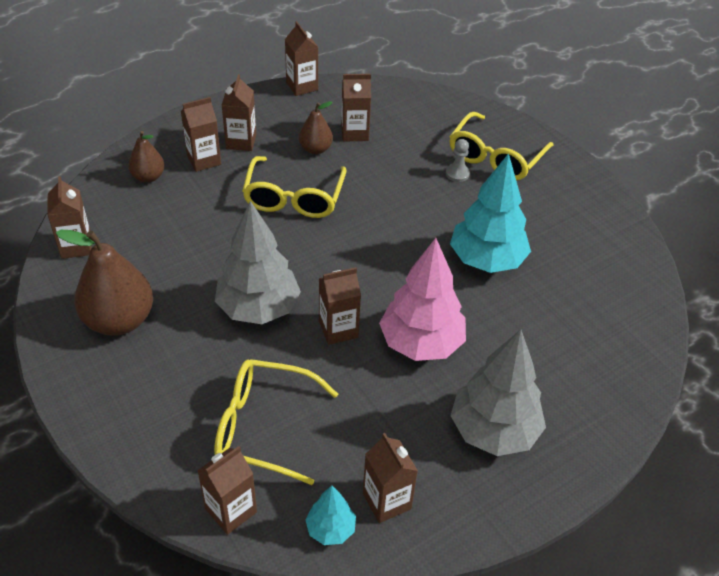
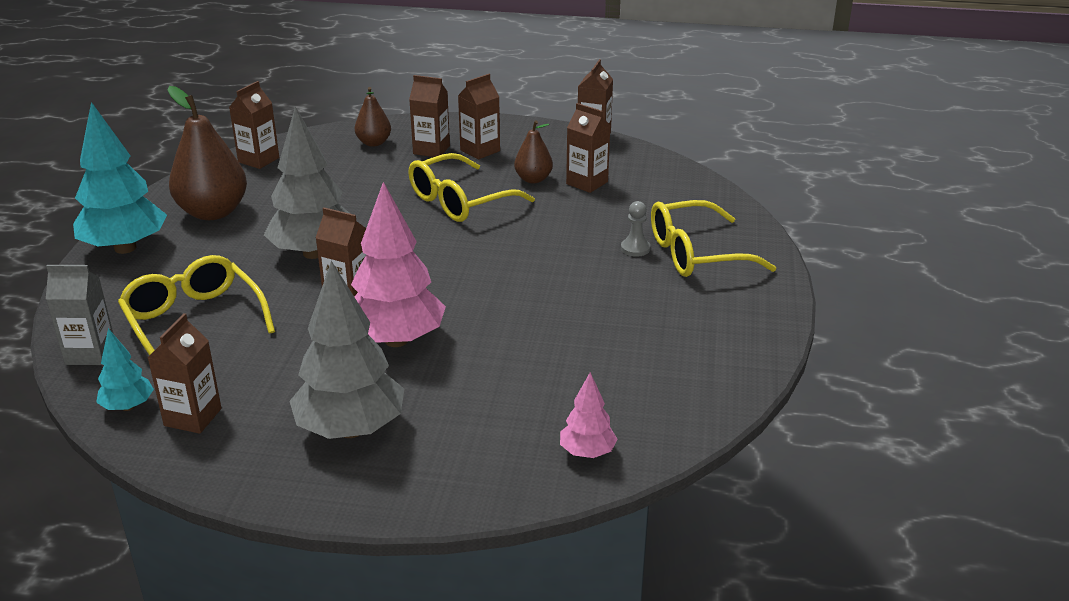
camera: 45 degrees right, 15 degrees down
(231, 510) = (90, 353): brown carton -> grey carton
(486, 260) = (555, 318): turquoise tree -> turquoise tree (125, 248)
(631, 347) = (587, 452): none -> pink tree

